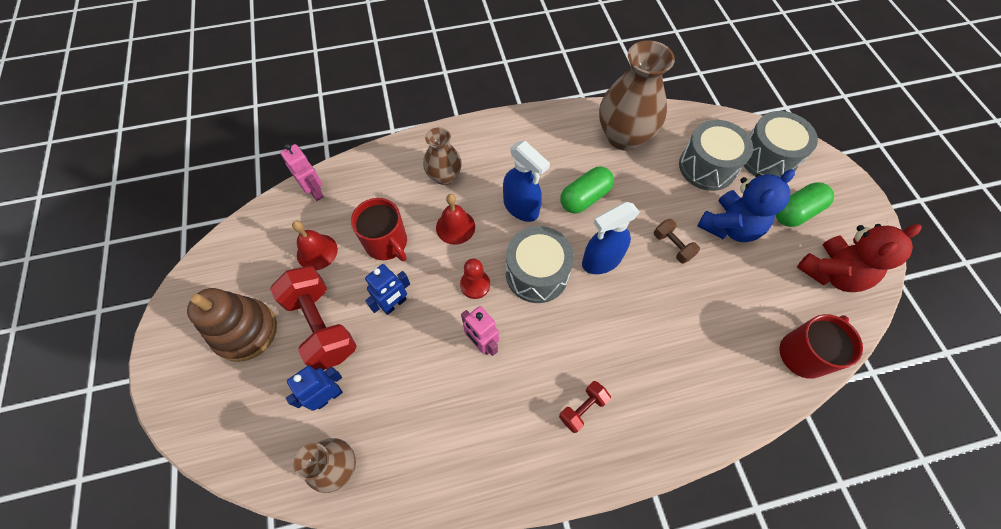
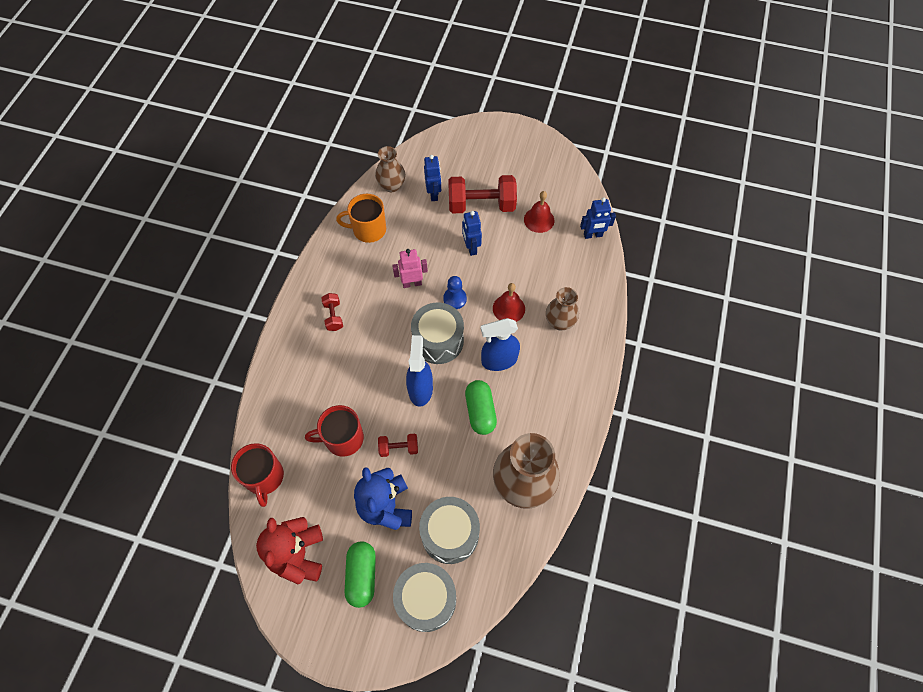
camera: 120 degrees right, 0 degrees up
(246, 331) = (503, 168): brown stacking toy -> none
(315, 191) = (593, 235): pink robot -> blue robot
(387, 243) = (521, 261): red mug -> red mug (343, 438)
(431, 450) = (368, 230): none -> orange mug
(475, 285) = (455, 299): red pawn -> blue pawn
(672, 246) = (399, 448): brown dumbbell -> red dumbbell

